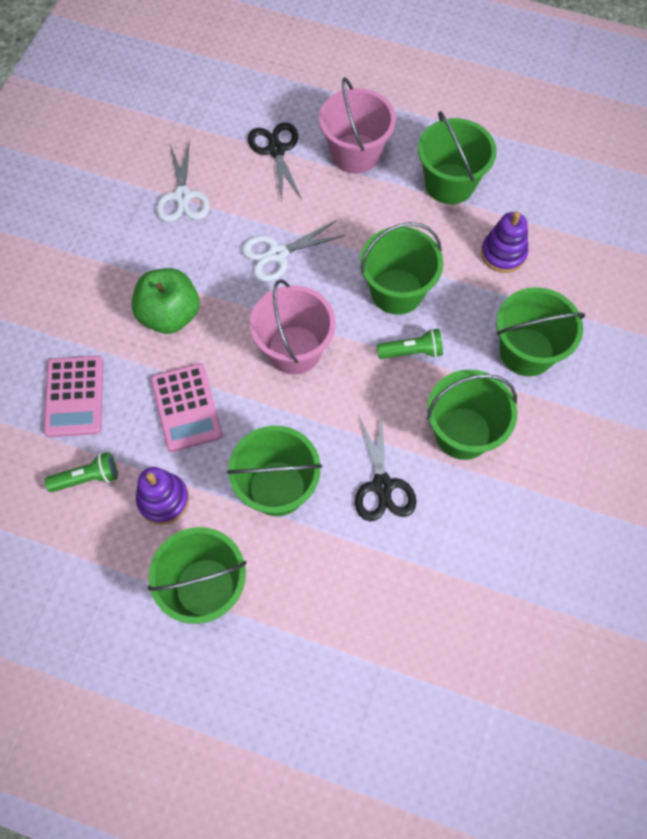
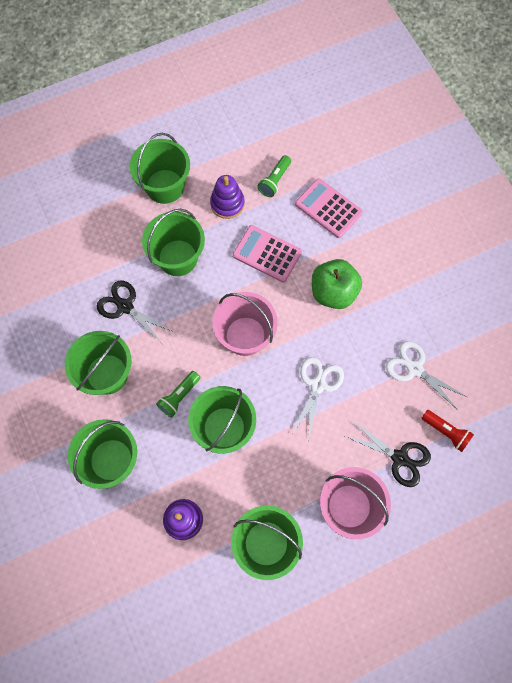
camera: 135 degrees right, 5 degrees up
(218, 136) = (446, 432): none -> red flashlight

